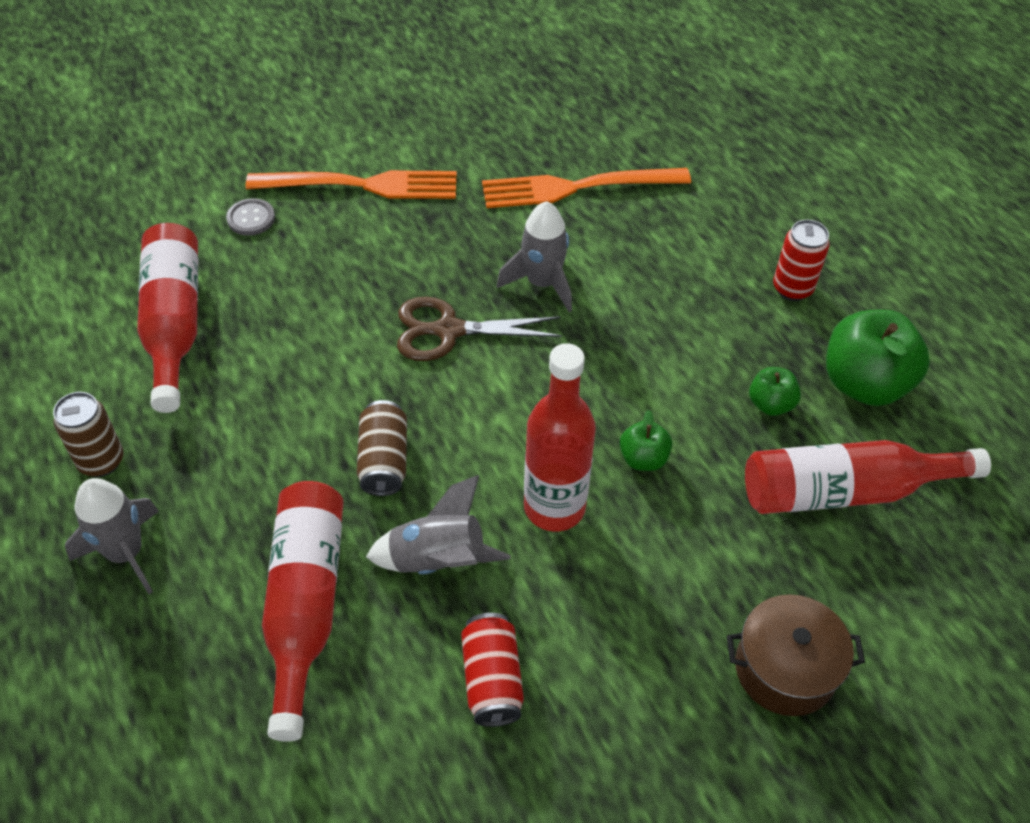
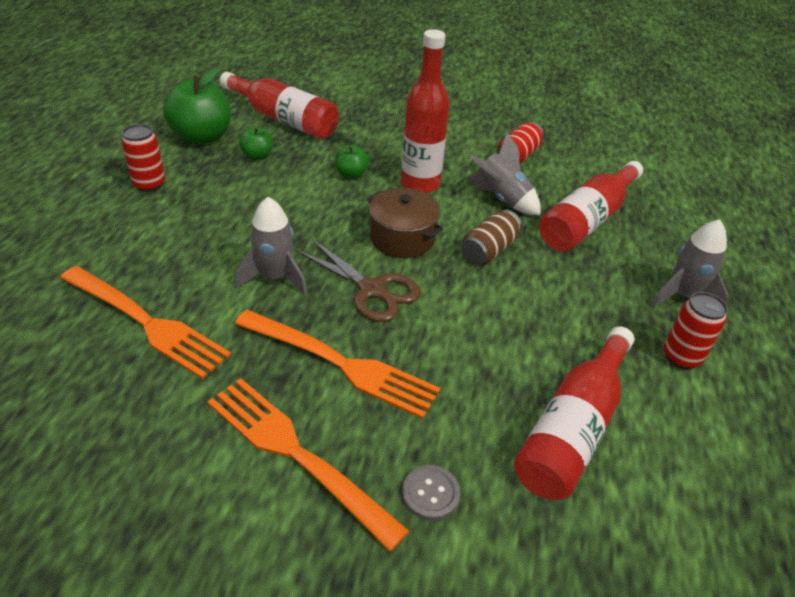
camera: 140 degrees left, 10 degrees down
(101, 461) = (681, 357): brown can -> red can
(400, 254) = (340, 363): none -> orange fork
(785, 669) = (395, 101): brown pot -> brown pot (402, 238)

